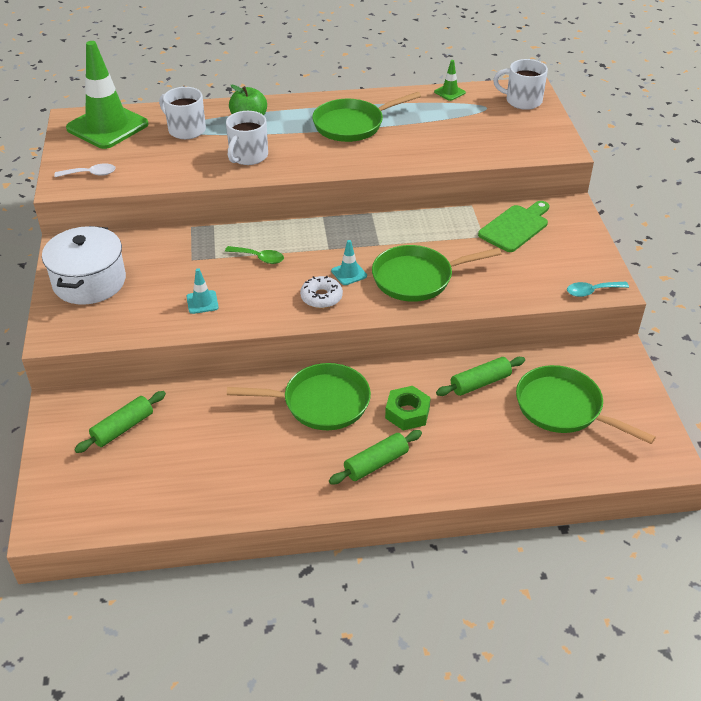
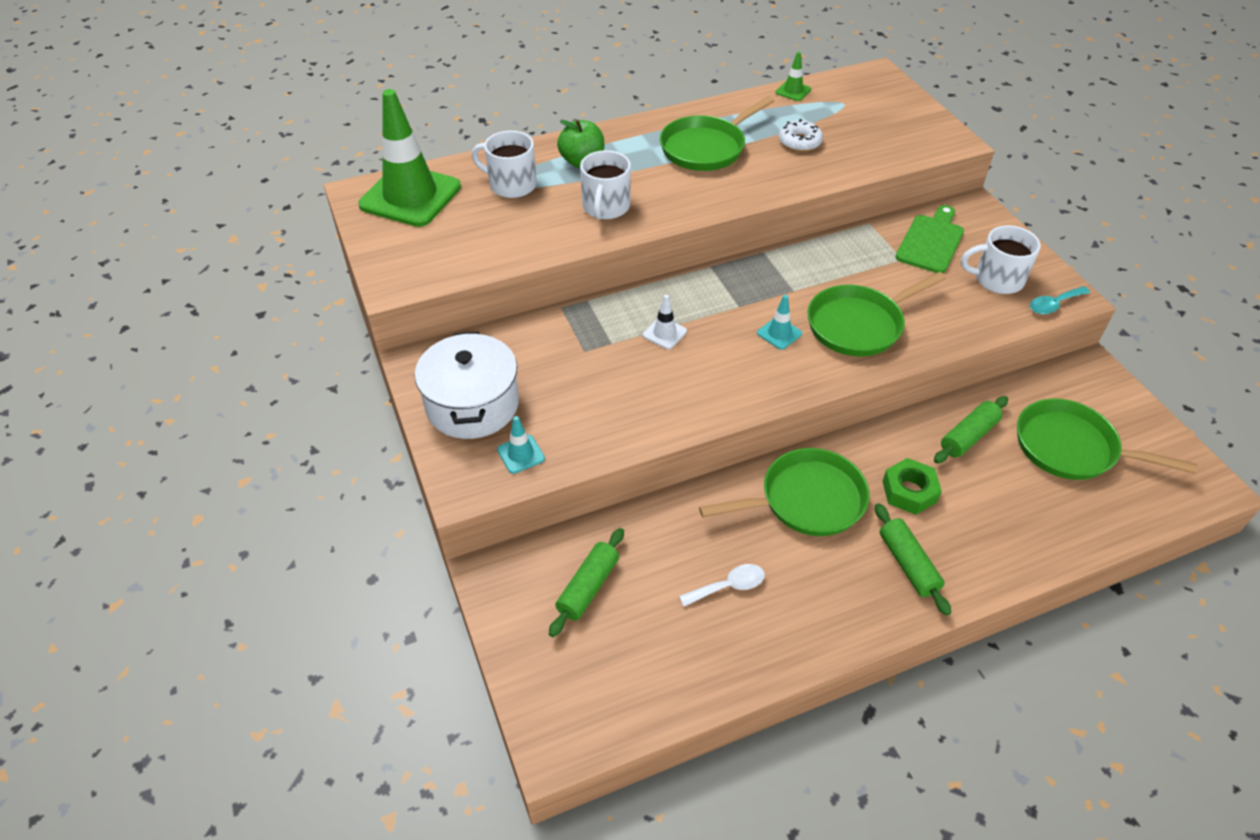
camera: 15 degrees left, 5 degrees up
(90, 174) = (422, 263): white spoon -> white spoon (728, 586)
(202, 302) = (627, 404): turquoise traffic cone -> turquoise traffic cone (521, 454)
(259, 258) = (664, 333): green spoon -> white traffic cone
(321, 297) = (764, 370): white donut -> white donut (799, 142)
(376, 463) = (908, 564): green rolling pin -> green rolling pin turned 60 degrees counterclockwise
(522, 101) = (878, 90): white mug -> white mug (997, 279)

